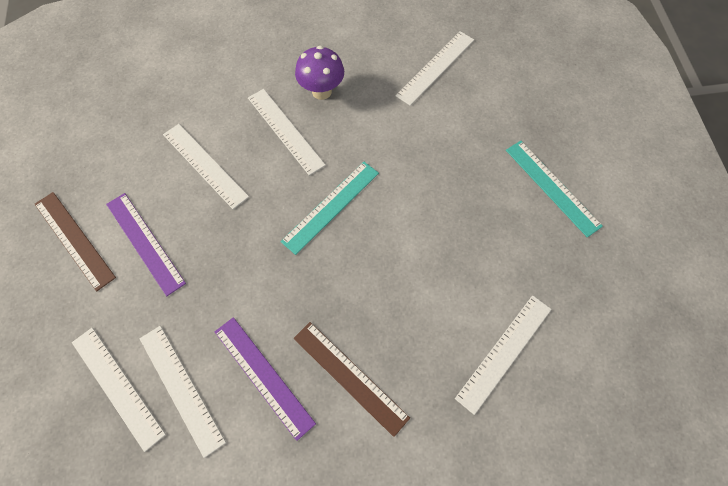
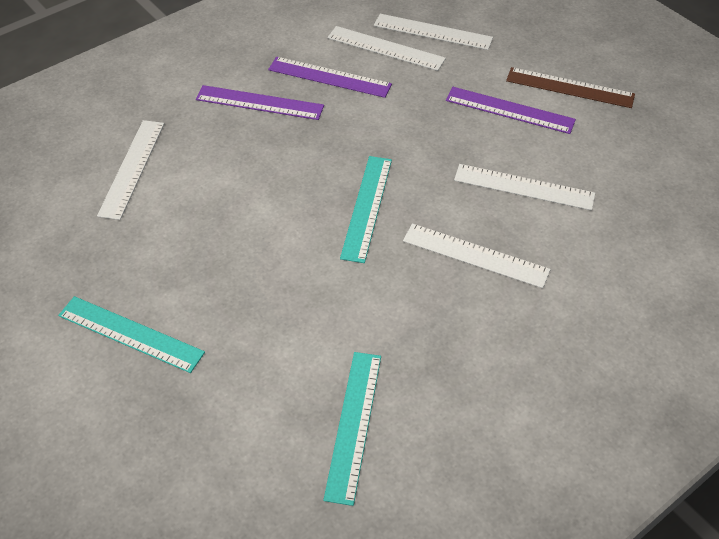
camera: 150 degrees right, 15 degrees down
(321, 91) = (474, 318): purple mushroom -> none
(350, 377) = (259, 102): brown ruler -> purple ruler
(436, 67) = (353, 425): white ruler -> turquoise ruler

